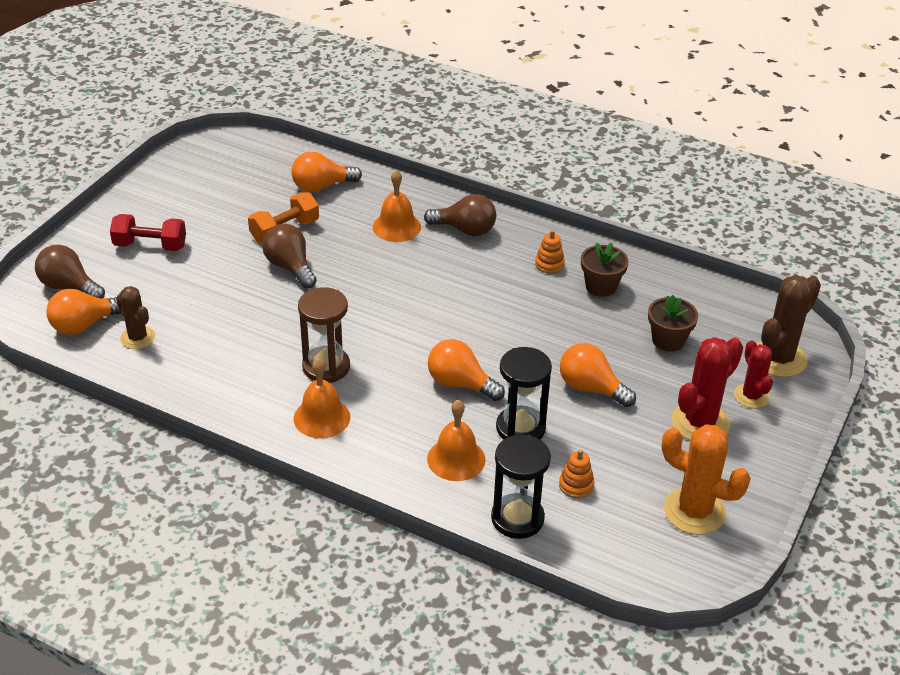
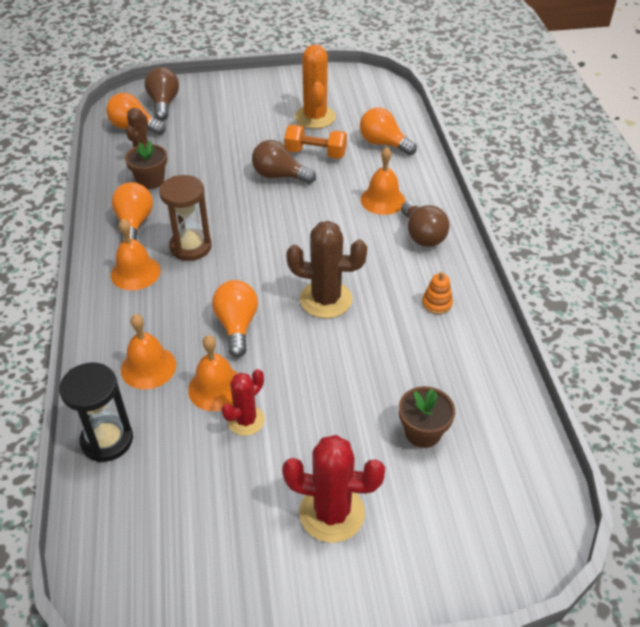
camera: 55 degrees right, 5 degrees up
(150, 246) = (236, 110): red dumbbell -> none
(290, 267) = (279, 176): brown light bulb -> brown light bulb turned 90 degrees counterclockwise
(520, 428) = (216, 388): black hourglass -> orange bell
(576, 485) = (175, 460): orange stacking toy -> none
(591, 388) = (306, 409): orange light bulb -> orange light bulb (134, 223)
(601, 286) = (445, 350): brown flower pot -> brown flower pot (150, 180)
(694, 511) = (206, 567): orange cactus -> orange cactus (315, 117)
(751, 396) = (407, 538): red cactus -> red cactus (246, 420)
(778, 358) = (486, 535): brown cactus -> brown cactus (326, 299)

